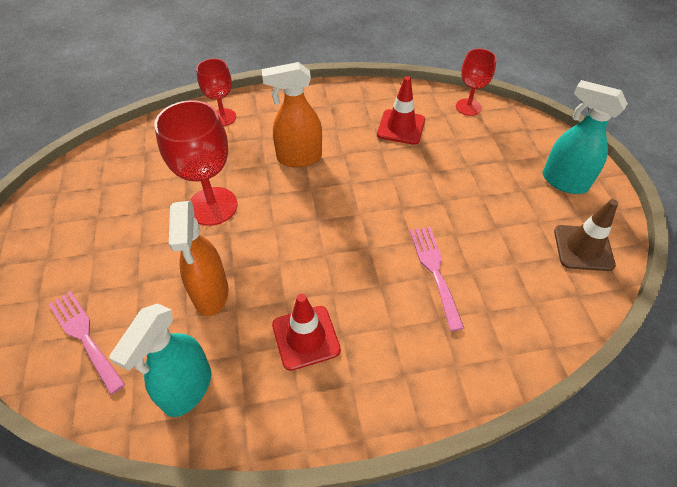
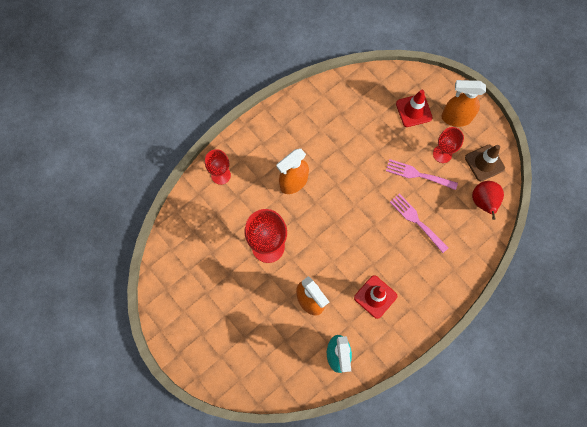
camera: 30 degrees left, 20 degrees up
(84, 336) = (264, 361): pink fork -> pink fork (418, 174)
(401, 127) = (340, 123): red traffic cone -> red traffic cone (414, 110)
(468, 107) = (372, 82): red goblet -> red goblet (442, 154)
(556, 296) = (483, 202): none -> red pear
(563, 181) = (455, 118): turquoise spray bottle -> orange spray bottle

